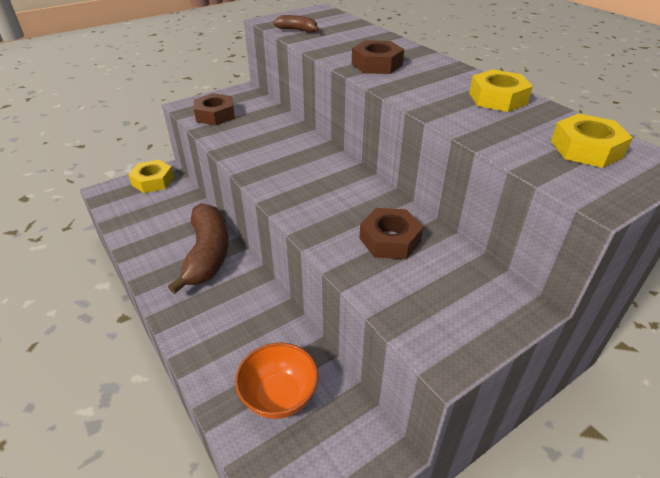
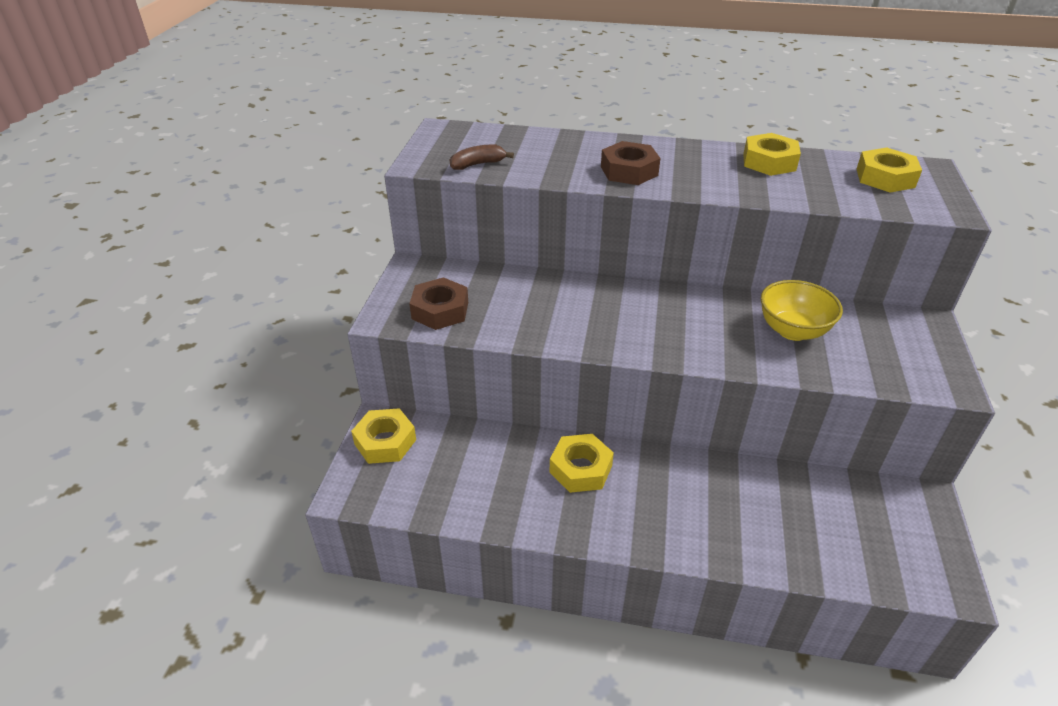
camera: 45 degrees left, 0 degrees up
(207, 254) = (581, 469): brown banana -> yellow nut
(279, 396) = (823, 525): orange bowl -> none
(390, 240) = (792, 330): brown nut -> yellow bowl

